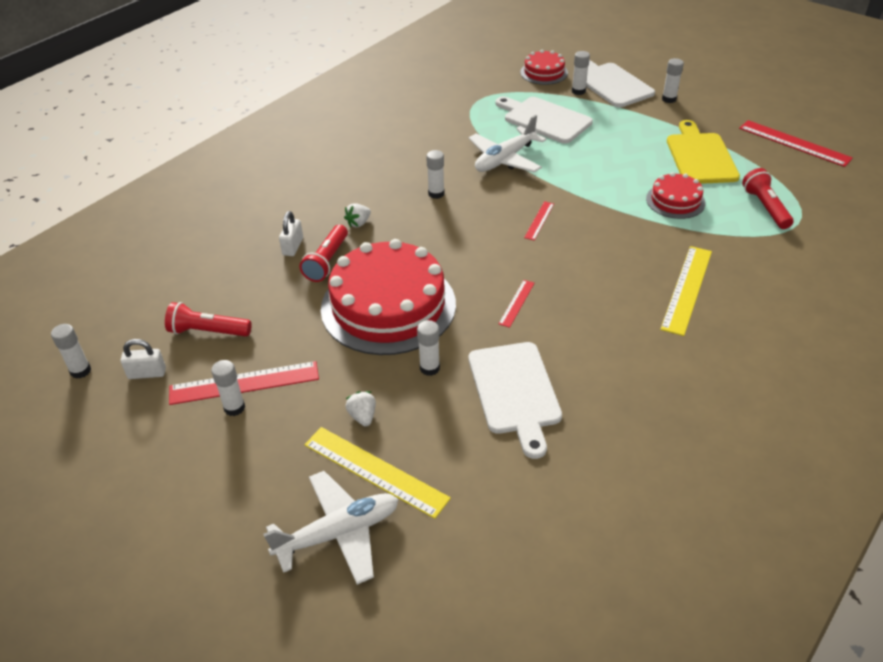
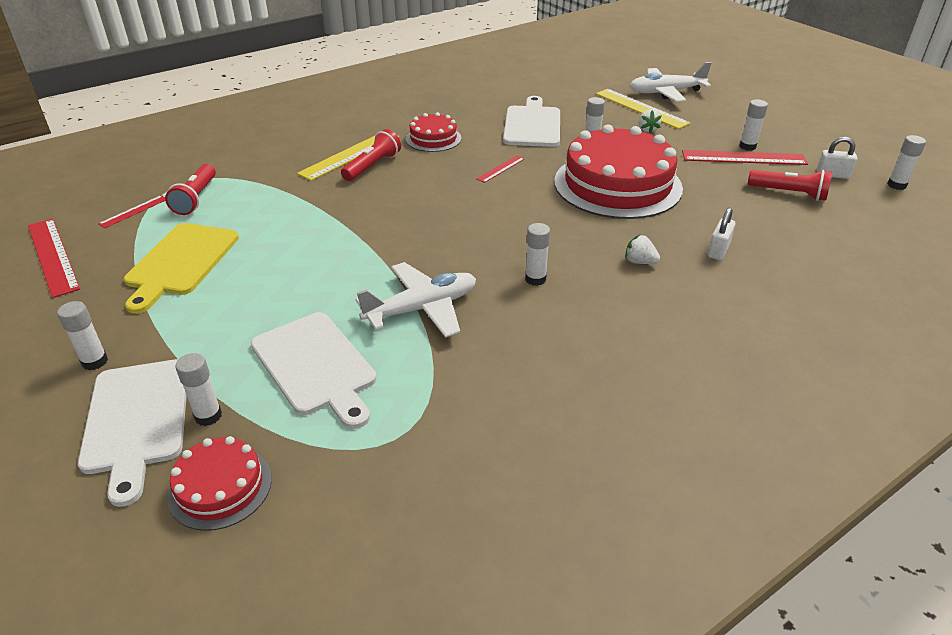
camera: 165 degrees left, 5 degrees down
(327, 261) = (677, 229): red flashlight -> red flashlight (372, 166)
(358, 223) = (639, 262): white strawberry -> white strawberry turned 120 degrees counterclockwise
(539, 220) = (433, 228): red ruler -> red ruler (134, 211)
(675, 201) = (273, 220): red cake -> red cake (433, 138)

